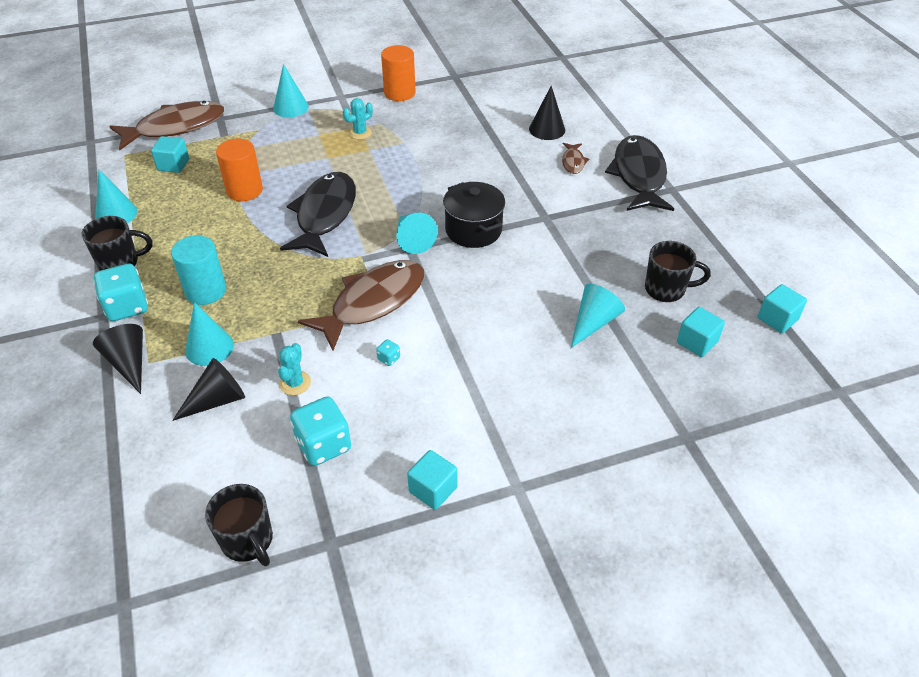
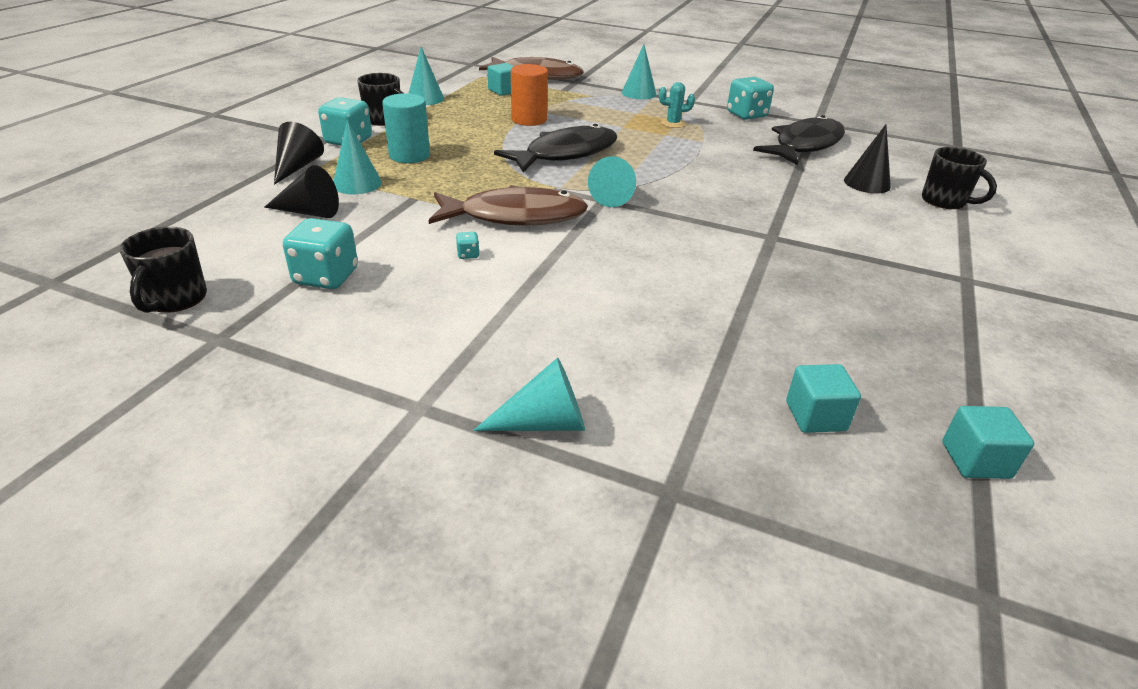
camera: 40 degrees right, 10 degrees down
(295, 383) = (374, 231): turquoise cactus -> none
(399, 93) = (746, 115): orange cylinder -> turquoise dice
(433, 489) = (349, 358): turquoise cube -> none
(473, 230) = (681, 214): black pot -> none
(573, 162) = (864, 214): brown fish -> none
(593, 322) = (706, 332): turquoise cone -> turquoise cone (544, 423)
(639, 175) = (935, 253): black fish -> black fish (804, 145)
(666, 289) = (840, 352): black mug -> black mug (945, 201)

